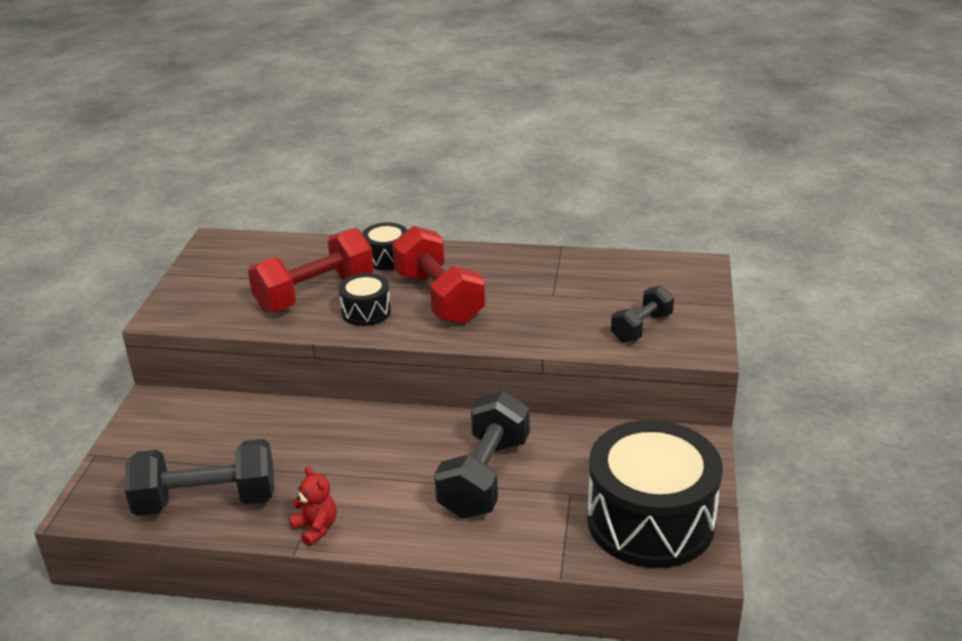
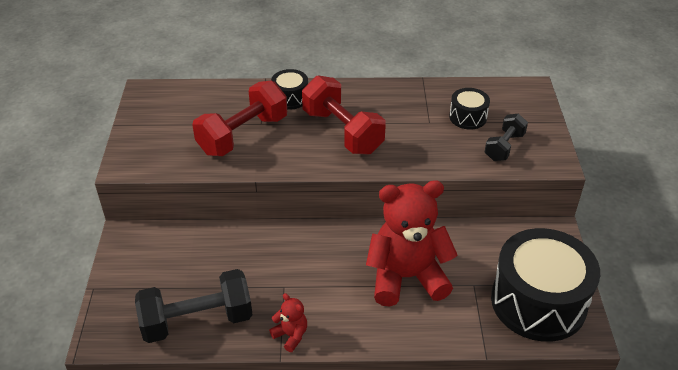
camera: 10 degrees left, 10 degrees up
(366, 312) = (289, 149): black drum -> black drum (468, 117)
(484, 477) = (406, 277): black dumbbell -> red teddy bear

